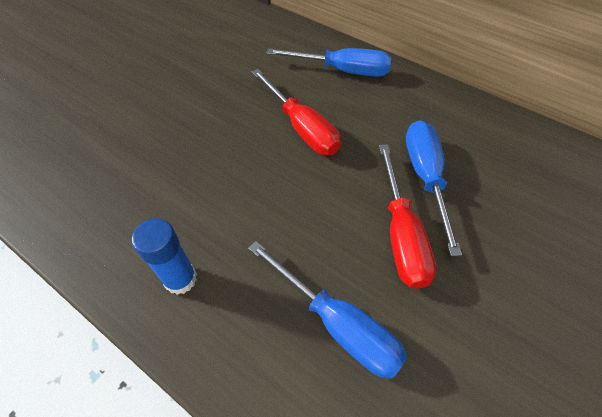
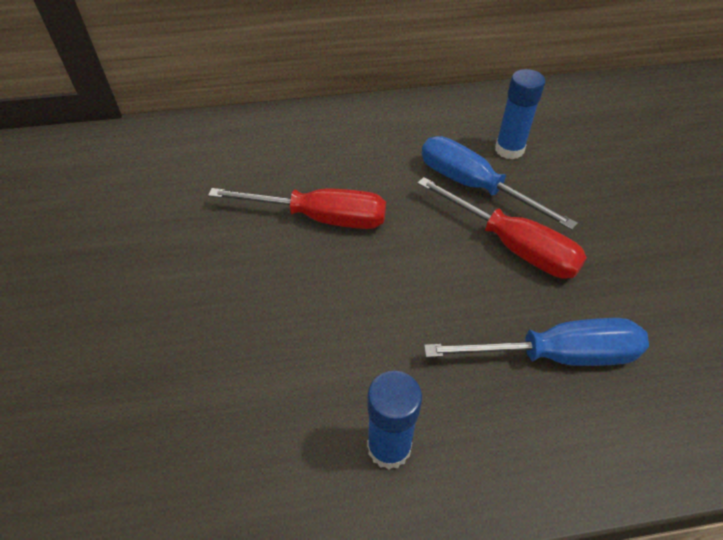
camera: 45 degrees left, 5 degrees down
(342, 71) = (291, 140): blue screwdriver -> none
(487, 171) = (509, 149): none -> blue glue stick

